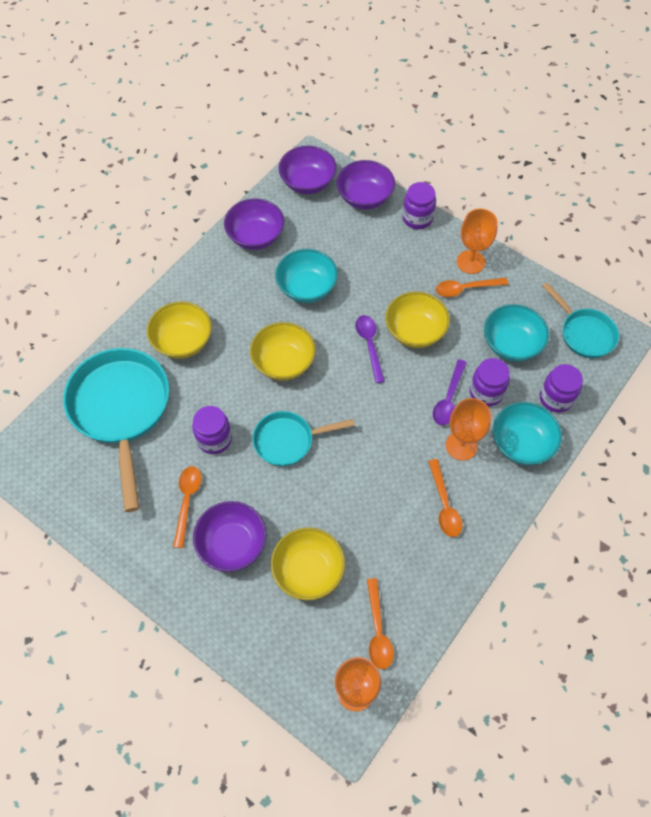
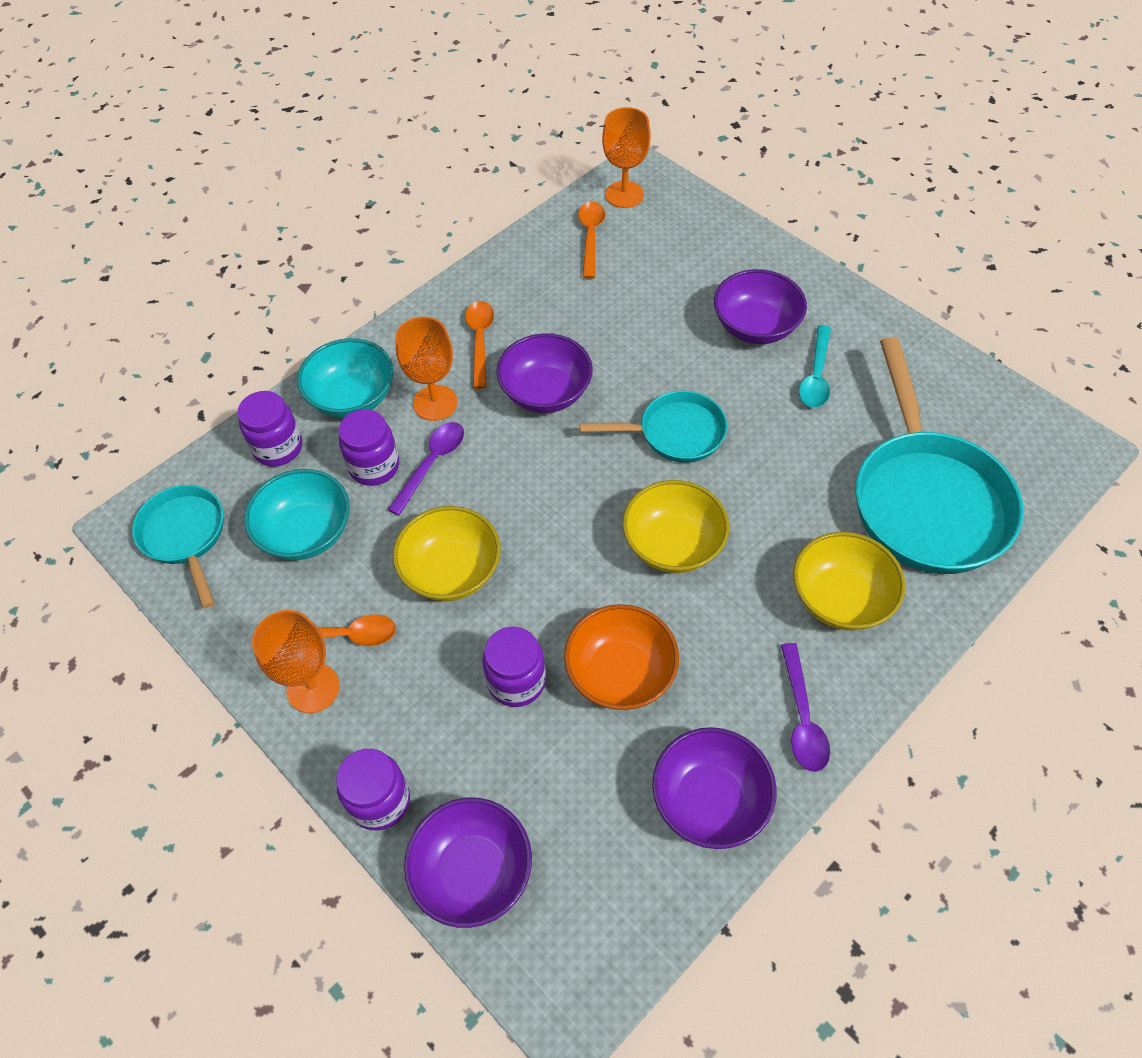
camera: 170 degrees left, 5 degrees down
(187, 501) = (816, 376): orange spoon -> turquoise spoon
(214, 439) = (781, 446): purple jar -> purple jar (516, 681)
(307, 287) = (620, 673): turquoise bowl -> orange bowl
(308, 182) = (588, 932): purple bowl -> purple bowl (546, 392)
(308, 571) = (663, 293): yellow bowl -> none
(369, 345) = (530, 556): purple spoon -> purple spoon (802, 717)

